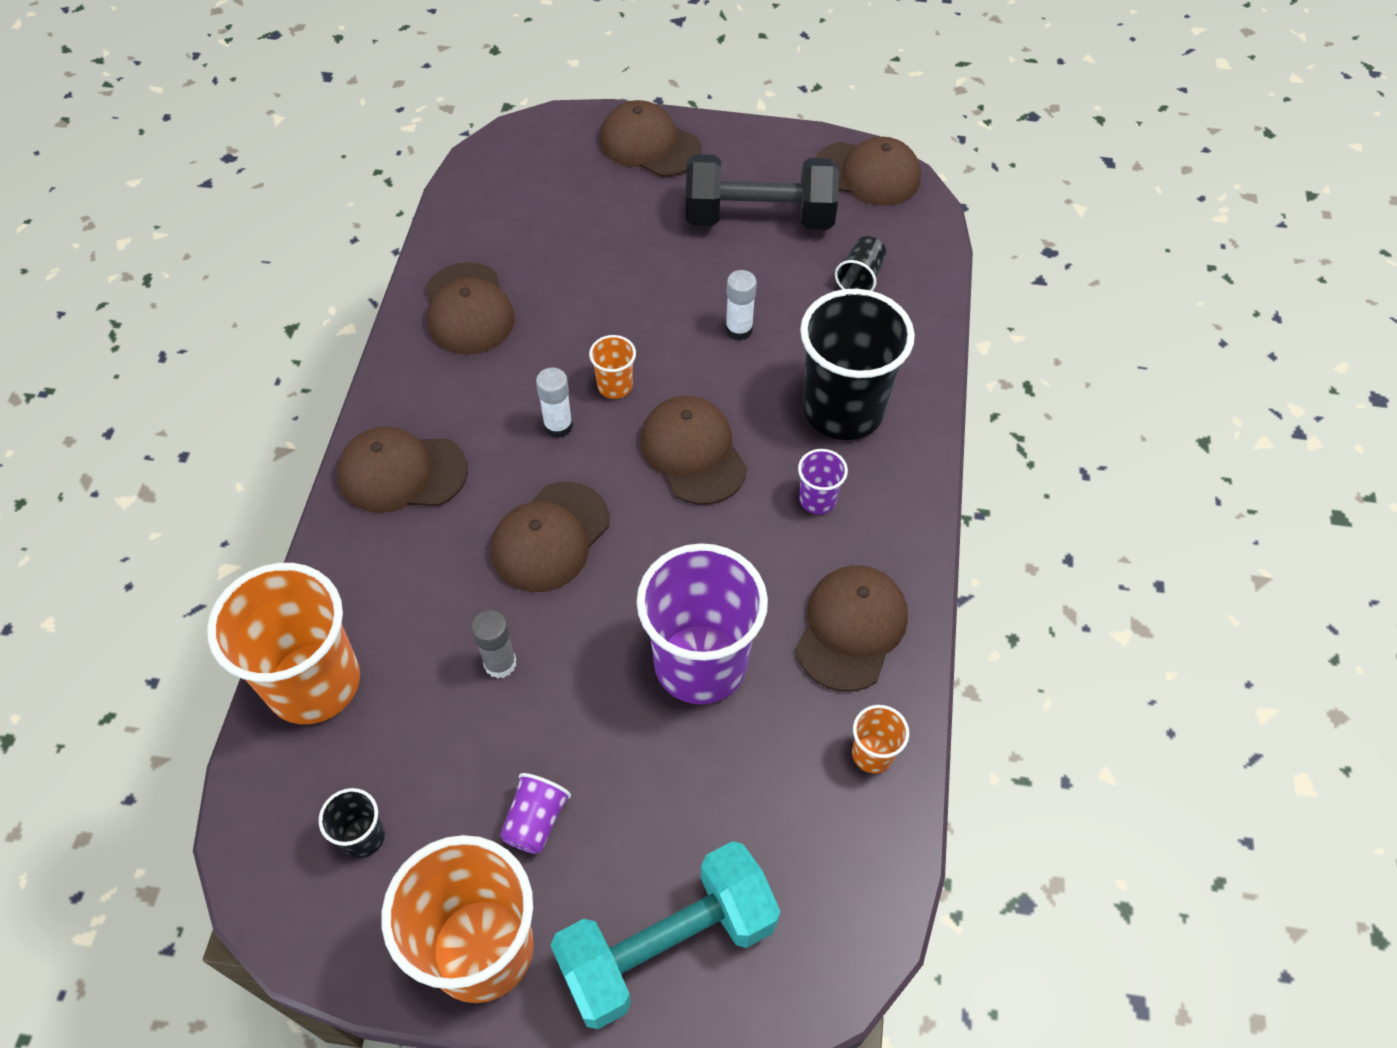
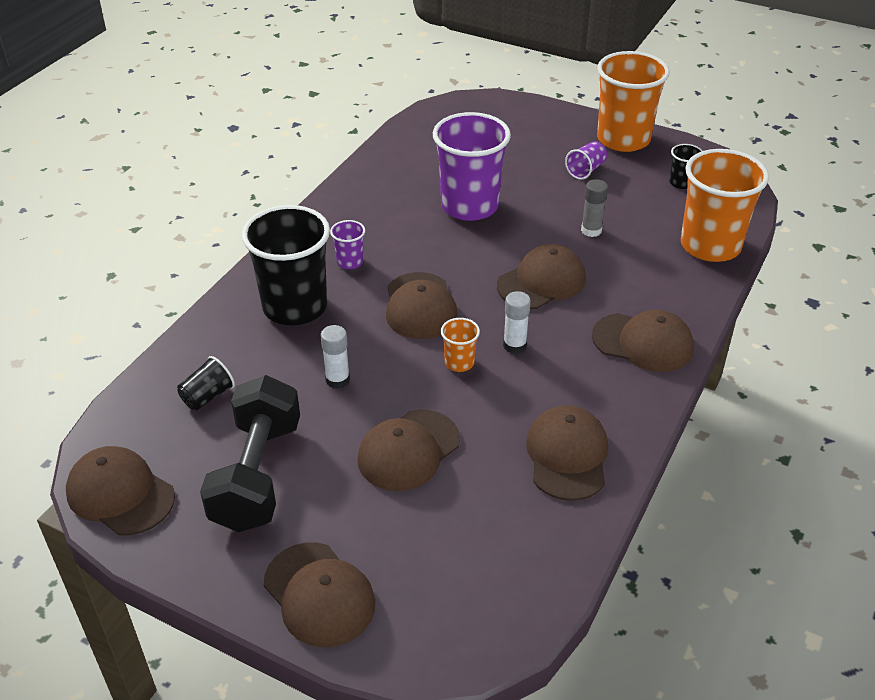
camera: 160 degrees left, 15 degrees down
(667, 945) = (532, 124): turquoise dumbbell -> none
(759, 218) = (257, 475): black dumbbell -> black dumbbell turned 75 degrees clockwise
(851, 629) = (371, 201): brown cap -> brown cap (408, 450)
(872, 754) = (394, 157): orange cup -> none

